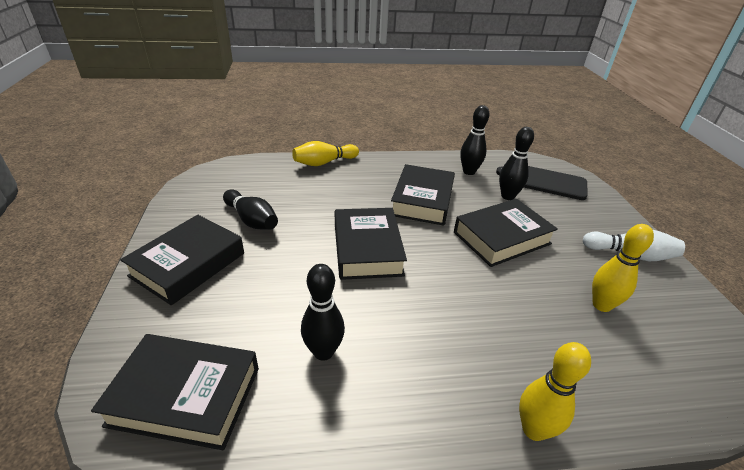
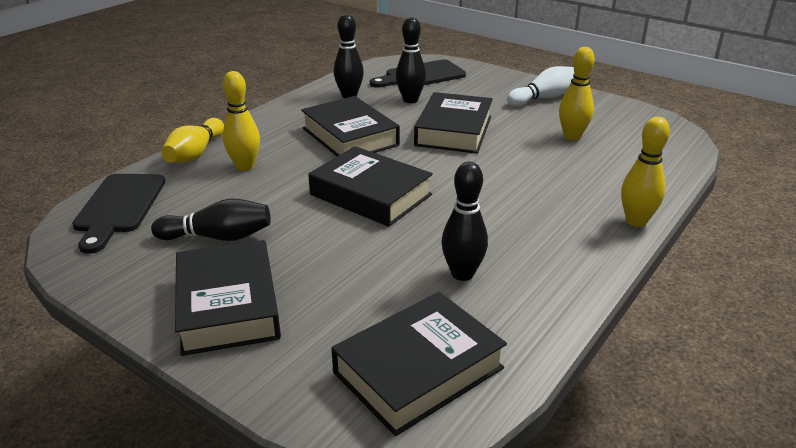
camera: 45 degrees left, 5 degrees down
(244, 173) = (119, 207): none -> black cutting board
(334, 185) = (245, 166): none -> yellow bowling pin

